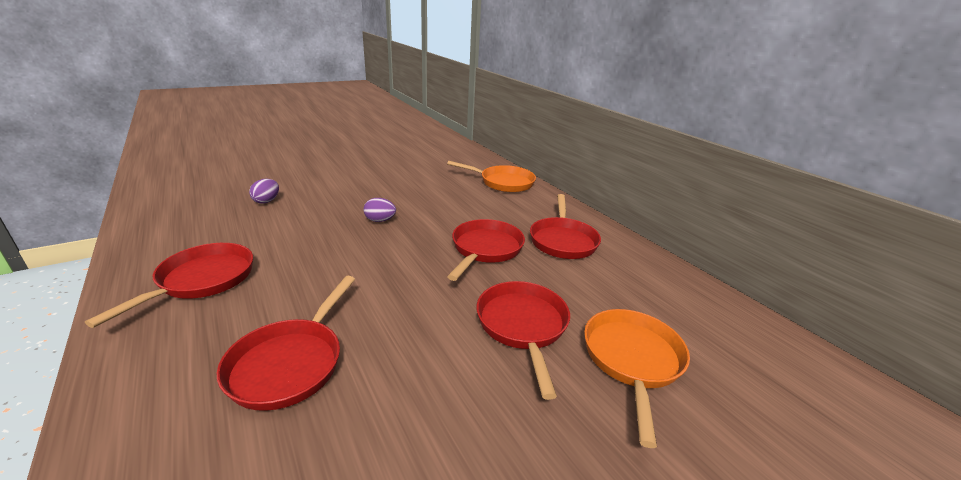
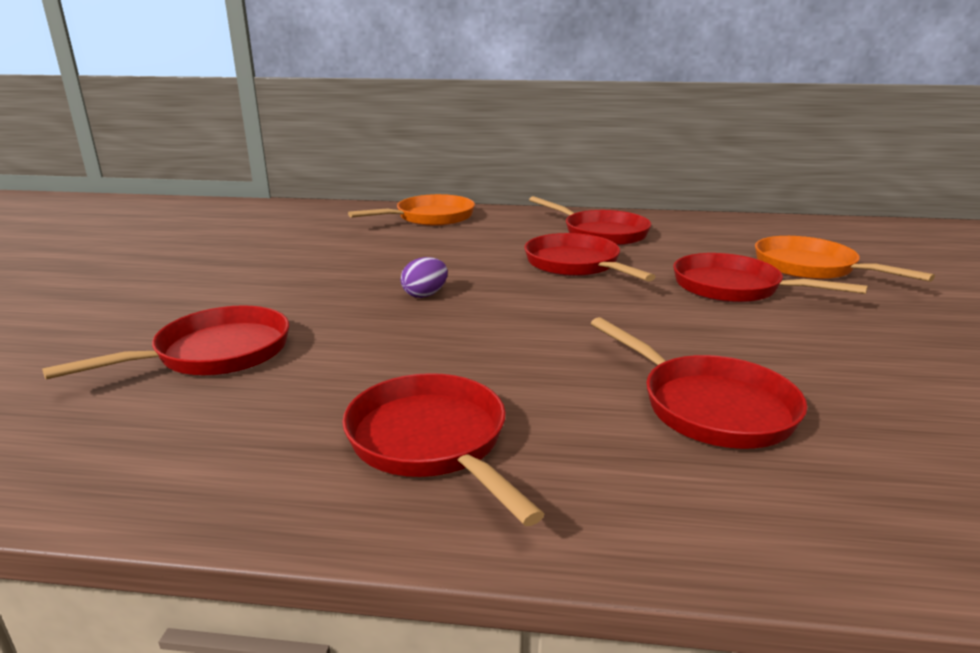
camera: 50 degrees left, 5 degrees down
(267, 201) = (215, 353): purple egg -> red pan

